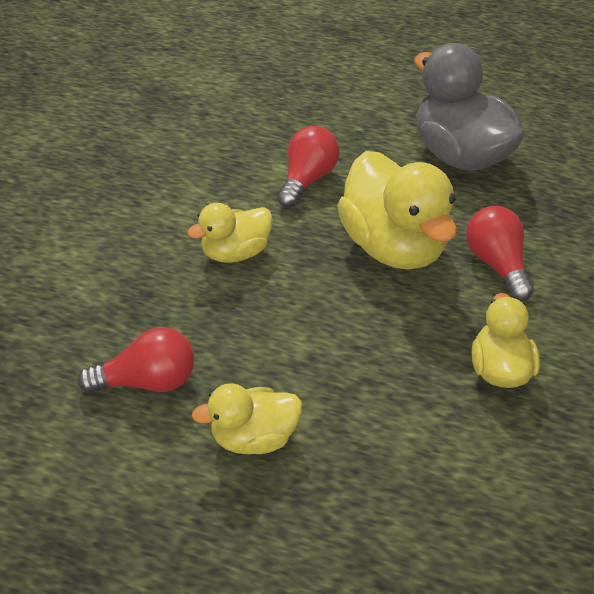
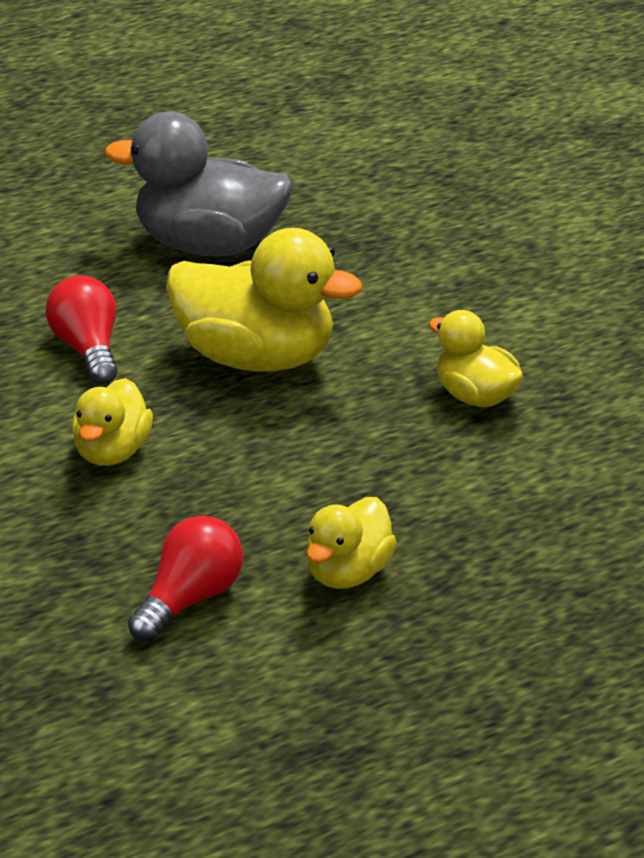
camera: 45 degrees left, 10 degrees down
(496, 264) = (368, 319): red light bulb -> none

